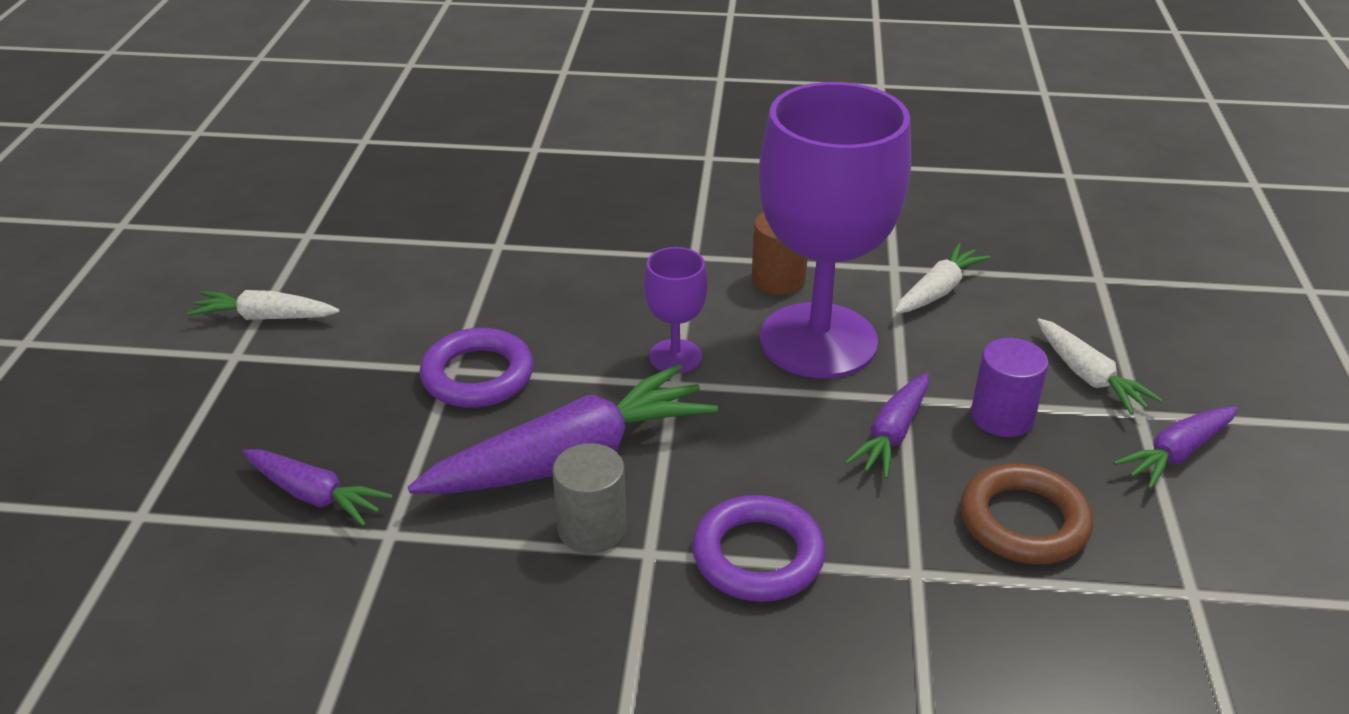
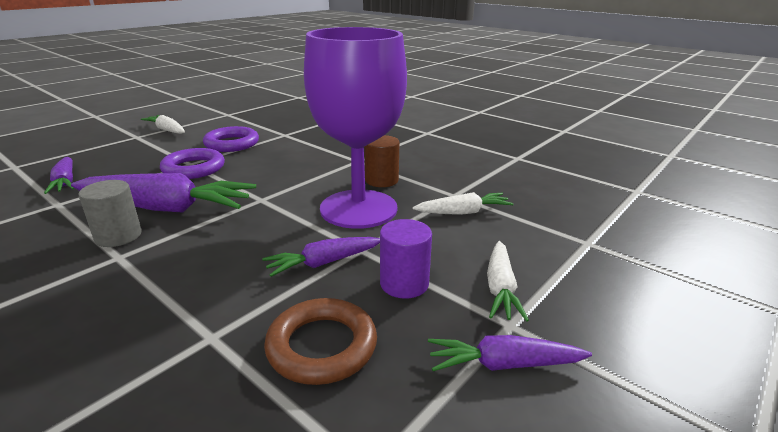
camera: 35 degrees right, 10 degrees down
(675, 356) = (280, 190): purple goblet -> none
(758, 556) = (155, 283): purple ring -> purple ring (232, 144)

